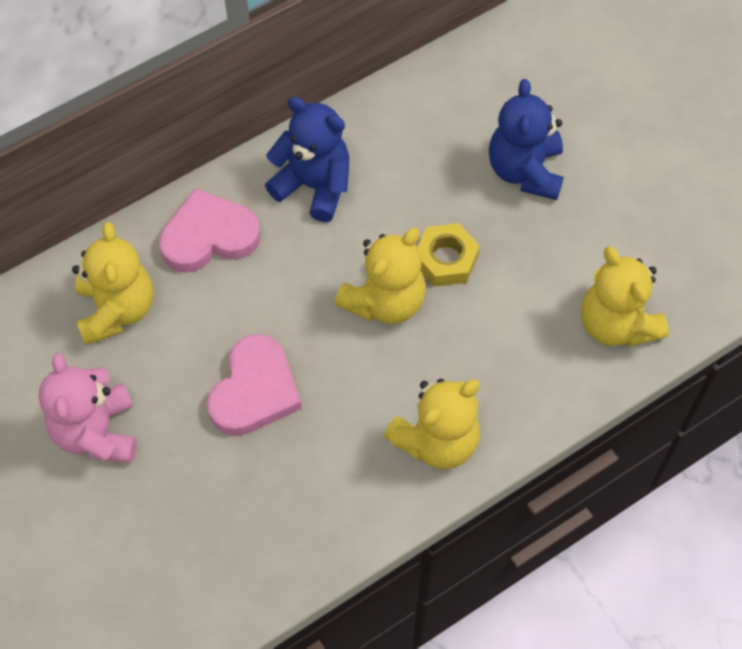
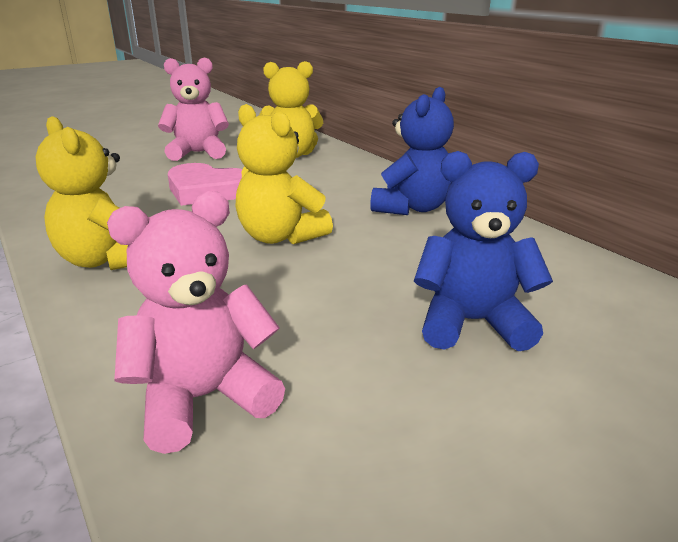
camera: 90 degrees right, 35 degrees down
(209, 236) = (353, 175): pink heart -> none
(446, 260) = (328, 267): yellow nut -> none
(616, 324) = (203, 398): yellow teddy bear -> pink teddy bear

